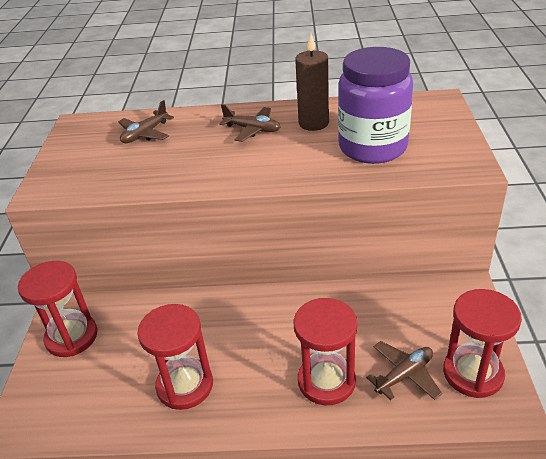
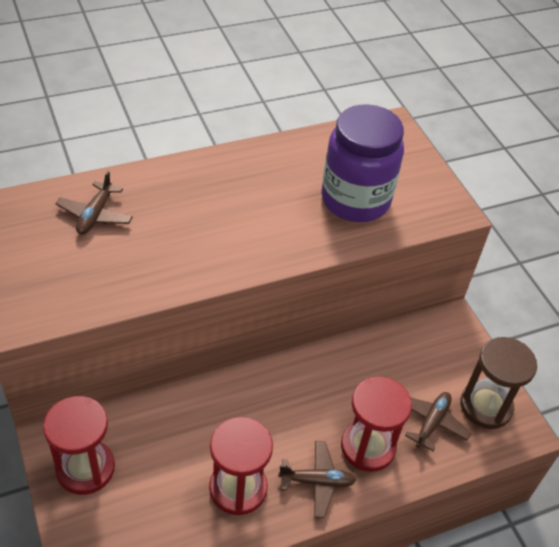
camera: 30 degrees left, 10 degrees up
(252, 129) = (218, 192): brown plane -> brown plane (317, 482)
(313, 123) = (280, 174): brown candle -> none
(473, 373) = (486, 406): red hourglass -> brown hourglass

